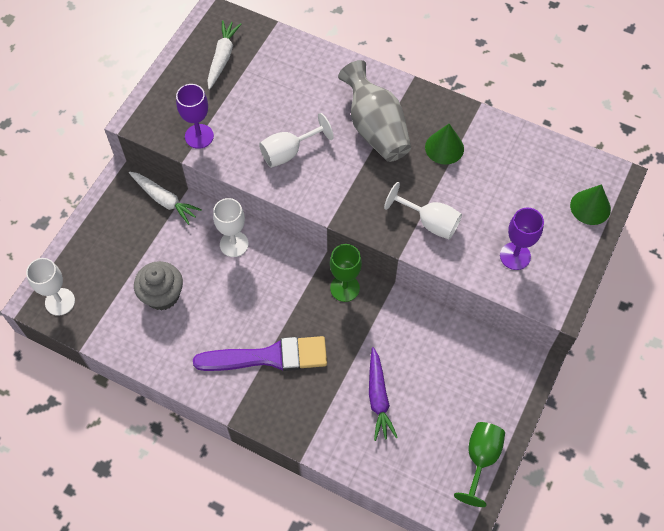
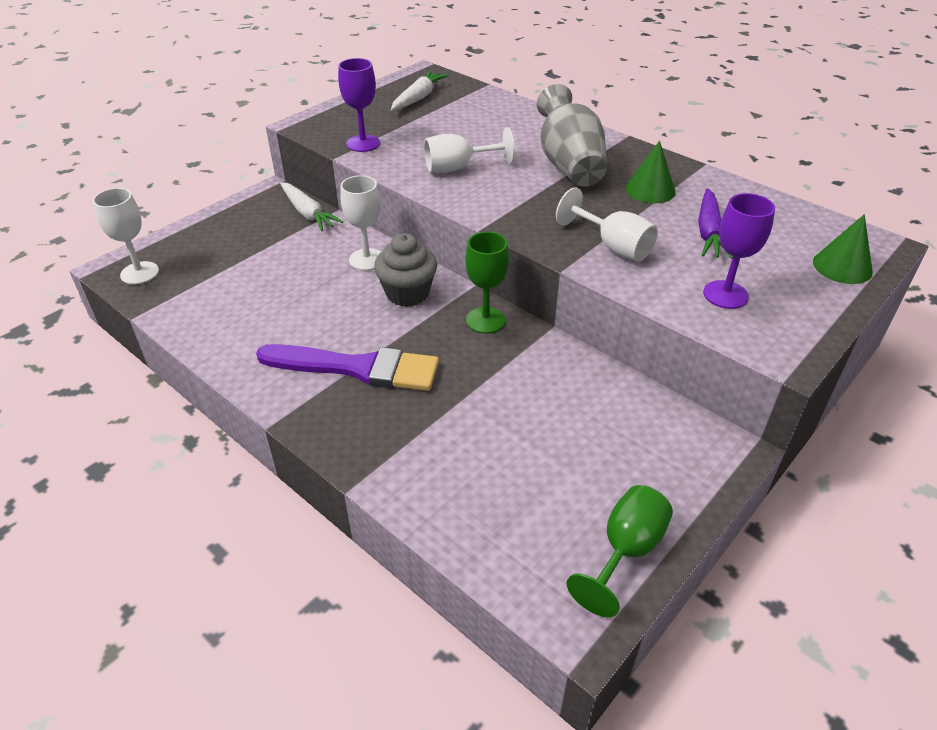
camera: 15 degrees right, 20 degrees down
(162, 295) = (259, 288): grey cupcake -> grey cupcake (407, 293)
(378, 398) = (489, 441): purple carrot -> purple carrot (709, 232)

